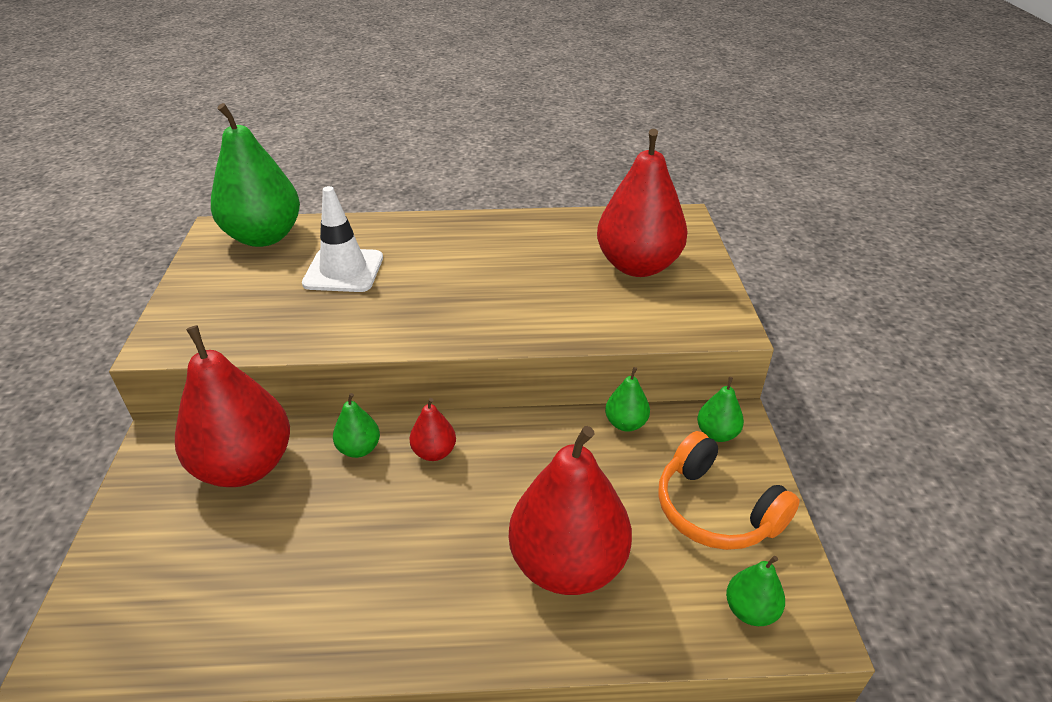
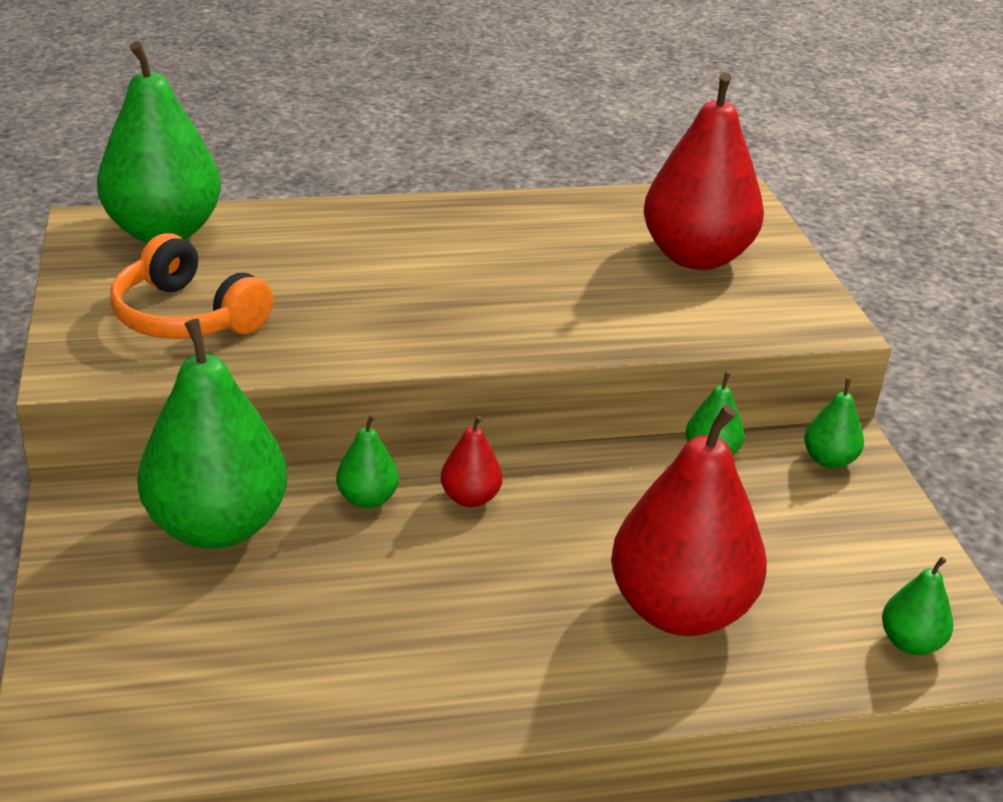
camera: 10 degrees left, 5 degrees down
(245, 466) = (217, 526): red pear -> green pear
(343, 271) = (297, 272): white traffic cone -> none
(715, 509) = (846, 542): orange headphones -> orange headphones (187, 317)

